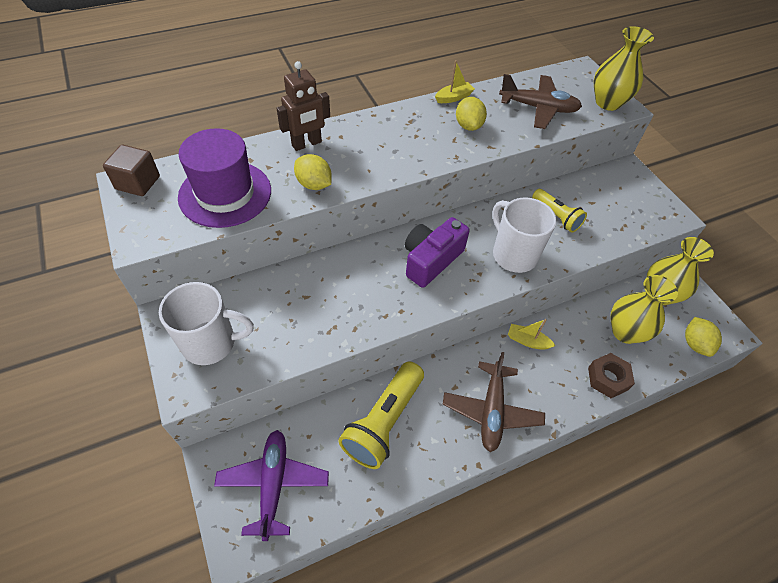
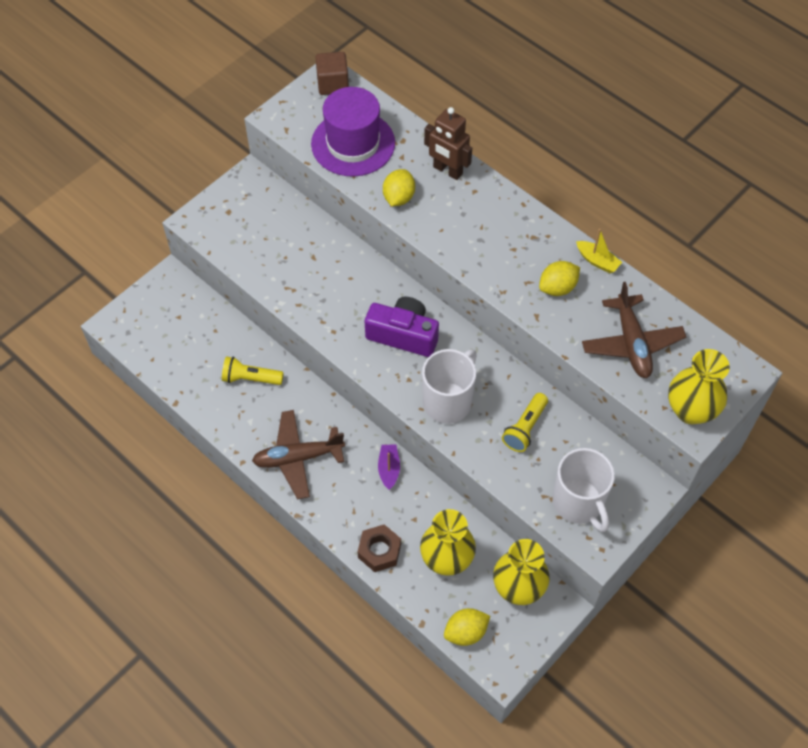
camera: 70 degrees right, 5 degrees up
(211, 343) = (239, 216): white mug -> white mug (578, 503)
(273, 484) = (167, 324): purple plane -> none
(384, 421) = (250, 378): yellow flashlight -> yellow flashlight, size x0.59
(527, 341) = (389, 469): yellow boat -> purple boat

